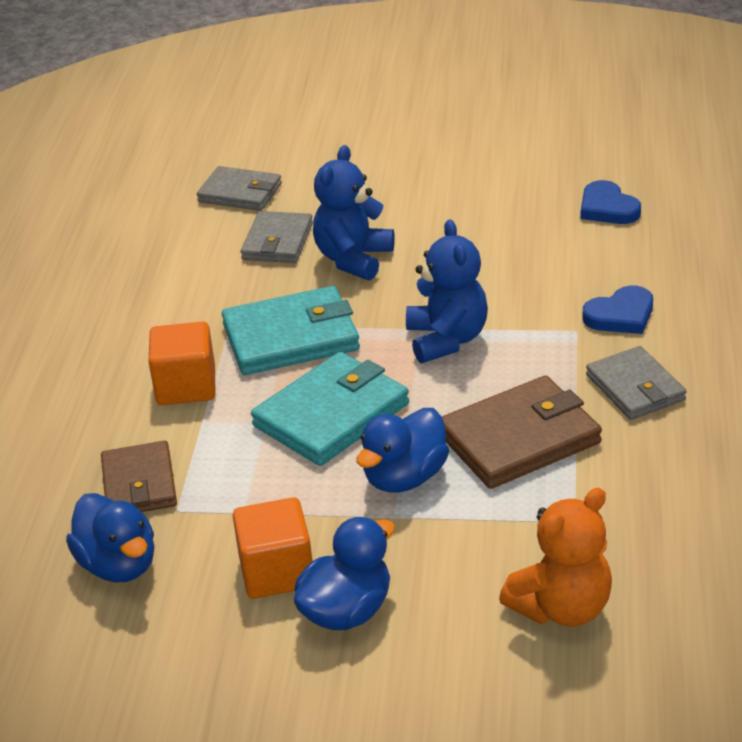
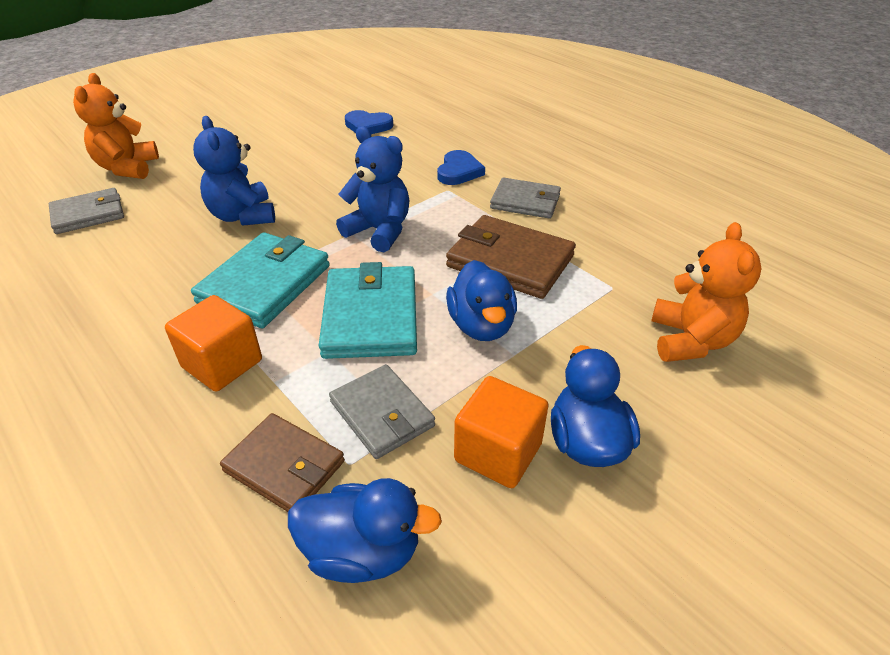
camera: 50 degrees left, 5 degrees up
(277, 241) = (165, 230): grey wallet -> grey wallet (382, 414)
(321, 155) = (128, 168): none -> orange teddy bear
(519, 438) = (510, 261): brown wallet -> brown wallet turned 75 degrees counterclockwise

